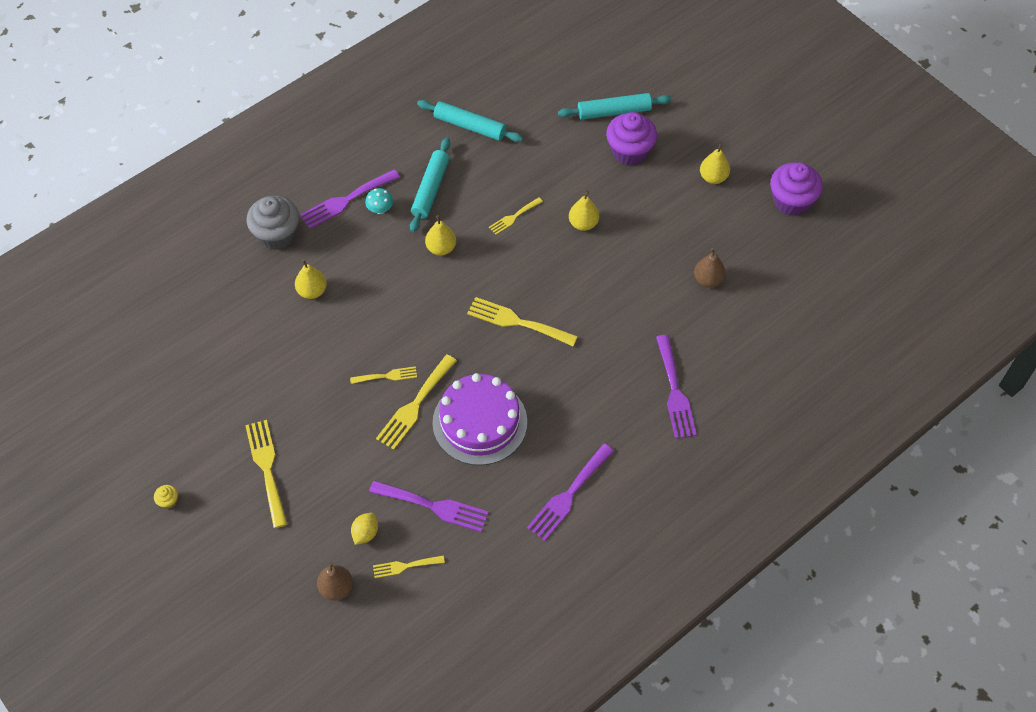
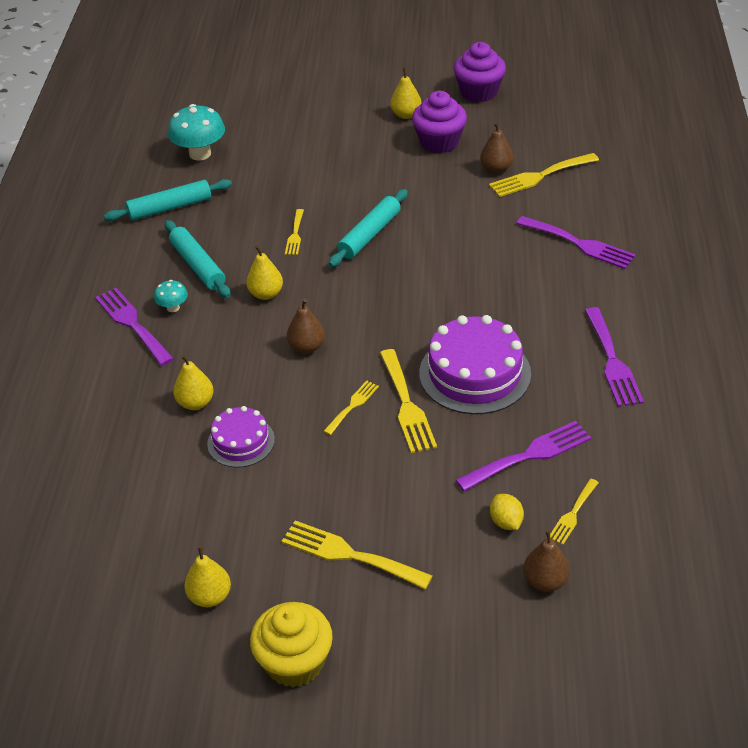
camera: 45 degrees left, 15 degrees down
(168, 501) = (295, 662): yellow cupcake -> yellow cupcake, size x2.43
(277, 234) = (101, 390): grey cupcake -> none
(303, 341) = (241, 441): none -> purple cake
(346, 200) = (132, 324): purple fork -> purple fork turned 135 degrees clockwise
(414, 310) = (307, 347): none -> brown pear
(517, 322) = (401, 292): yellow fork -> yellow fork (539, 176)
(541, 95) = (200, 154): none -> turquoise mushroom
(583, 223) = (355, 201): yellow pear -> yellow pear (210, 596)
(614, 111) = (273, 127): turquoise rolling pin -> turquoise rolling pin (369, 235)
(629, 151) = (322, 140): purple cupcake -> purple cupcake (439, 142)

